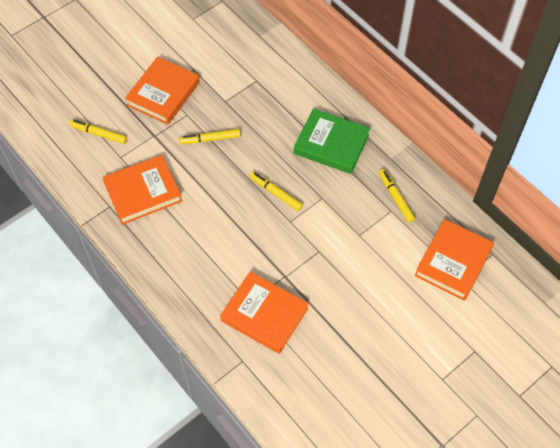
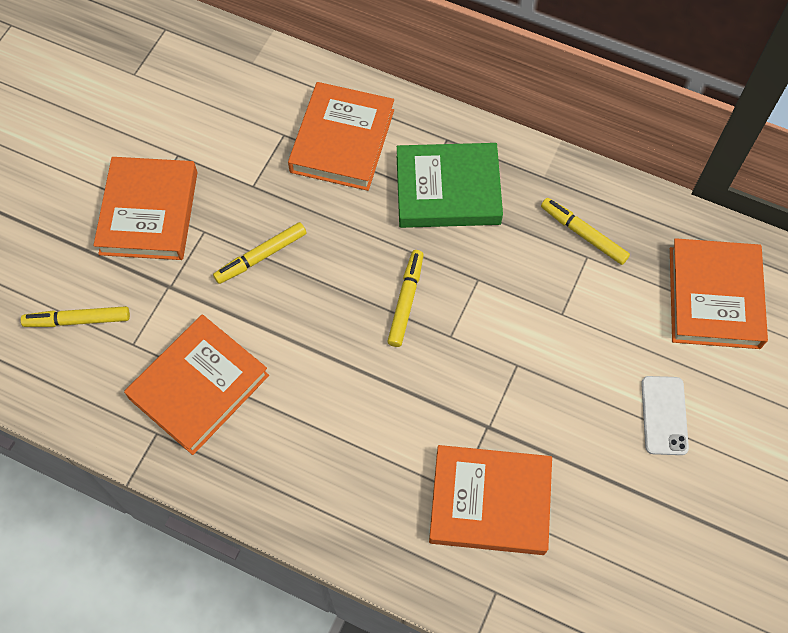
camera: 25 degrees left, 5 degrees up
(276, 193) = (406, 301): yellow marker -> yellow marker turned 90 degrees clockwise
(287, 96) = (342, 141): none -> orange book
(387, 312) = (664, 415): none -> white phone

